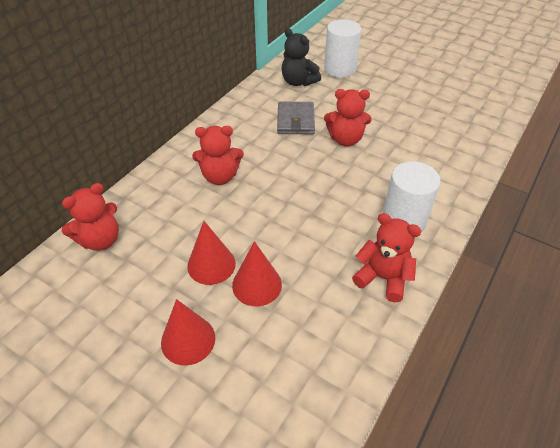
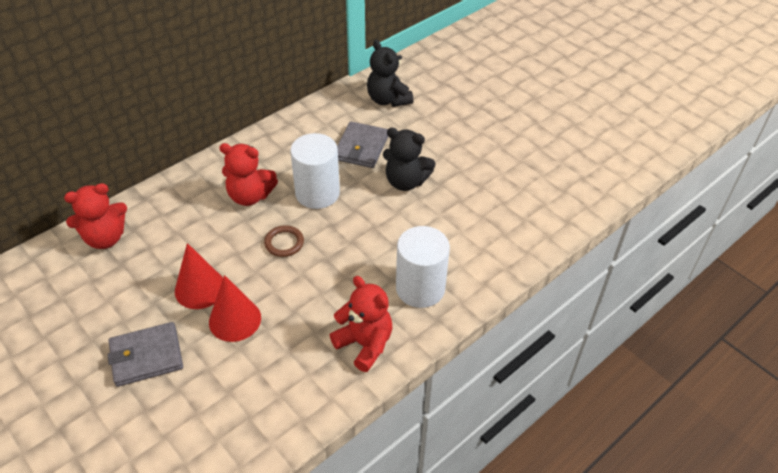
camera: 15 degrees right, 0 degrees up
(188, 340) = (146, 356): red cone -> grey wallet
(269, 208) = (284, 243): none -> brown ring
(340, 69) = (445, 92): white cylinder -> white cylinder (317, 193)
(345, 139) = (405, 181): red teddy bear -> black teddy bear

